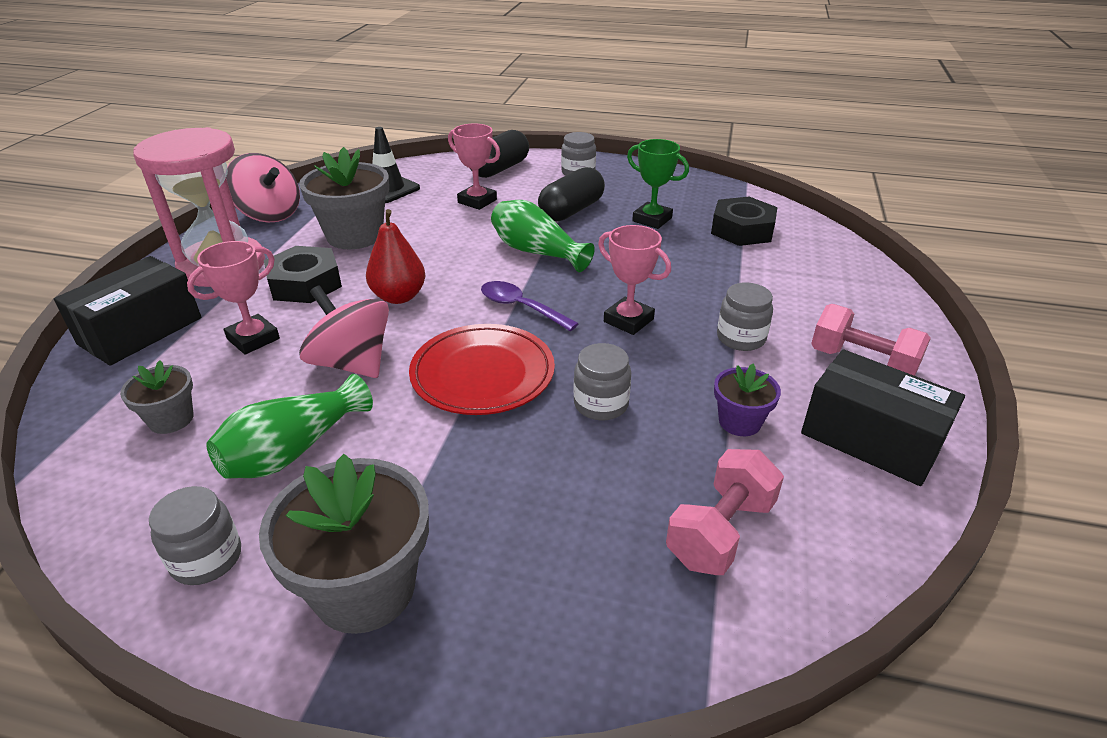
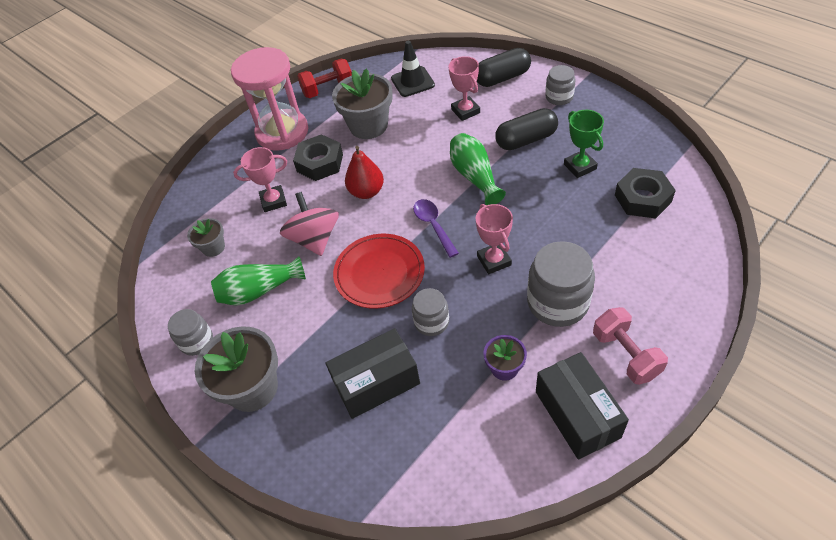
camera: 35 degrees right, 15 degrees up
(140, 331) = (222, 175): black box -> black box (376, 382)
(269, 214) = (328, 89): pink spinning top -> red dumbbell
(720, 532) = (437, 434): pink dumbbell -> none
(740, 338) = (557, 302): grey jar -> grey jar, size x1.73

